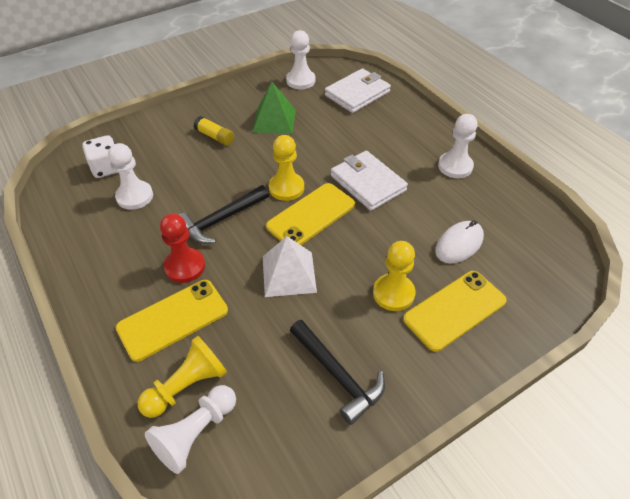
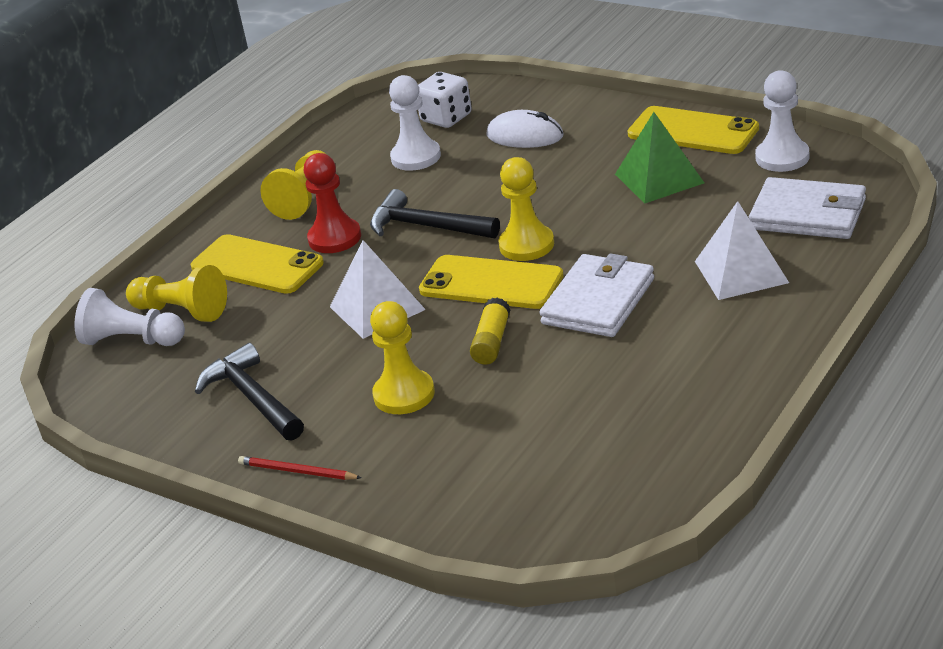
camera: 70 degrees right, 15 degrees down
(115, 265) = (304, 198): none -> yellow pawn
(215, 137) = (576, 154): yellow glue stick -> yellow glue stick (492, 342)
(337, 375) = (253, 398): black hammer -> black hammer turned 120 degrees clockwise
(385, 130) = (741, 271): none -> white pyramid
(439, 376) = (297, 471): none -> red pencil
(455, 166) = (716, 362): white pawn -> none
(455, 310) = (412, 452): yellow phone -> yellow phone (693, 131)
(459, 244) = (540, 418): white mouse -> white mouse (525, 136)

